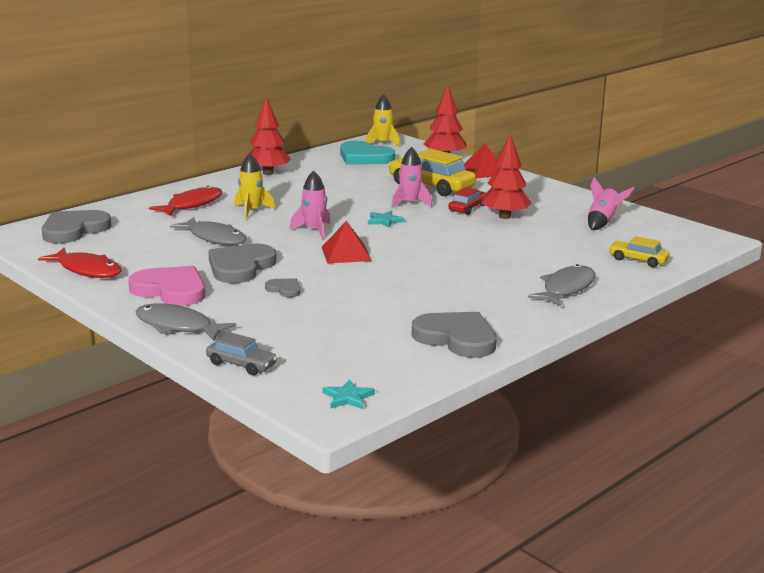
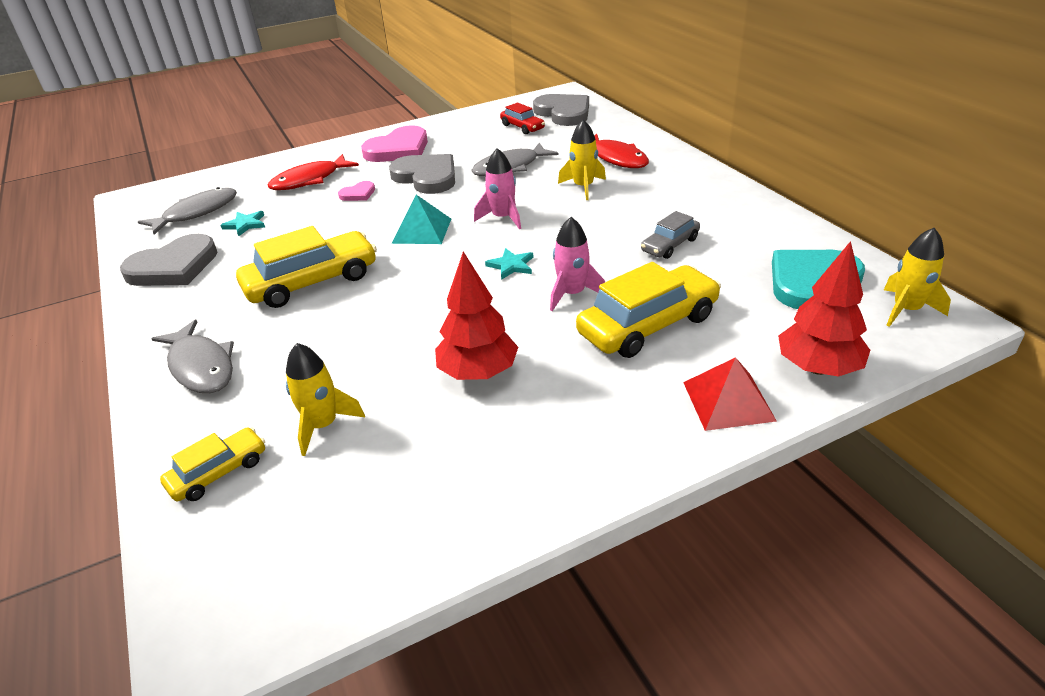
camera: 110 degrees right, 15 degrees up
(87, 270) = (465, 120): red fish -> red fish (310, 180)
(177, 326) = (327, 152): grey fish -> grey fish (196, 213)
(241, 364) = (240, 172): grey car -> grey car (670, 245)
(268, 173) = (729, 202): red tree -> none
(284, 289) = (358, 194): grey heart -> pink heart
(346, 253) = (422, 230): red pyramid -> turquoise pyramid
(348, 397) = (144, 206): turquoise star -> turquoise star (245, 224)
(444, 277) = (312, 282): none -> yellow car
(468, 208) = (531, 343): red car -> red car (522, 127)
(580, 244) = (323, 425): none -> yellow rocket
(603, 222) = (394, 486): pink rocket -> none

